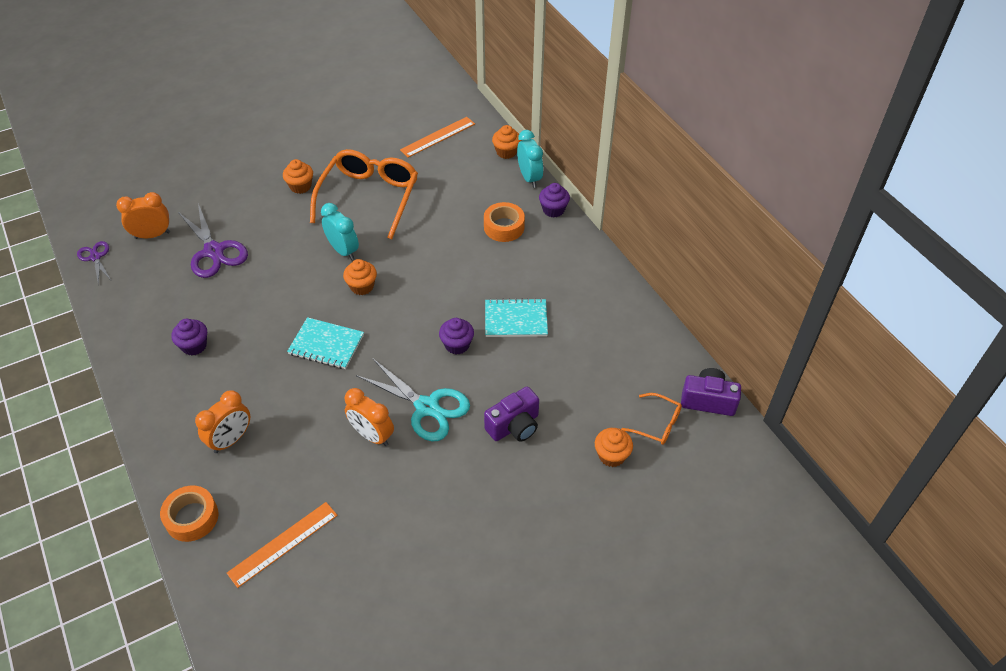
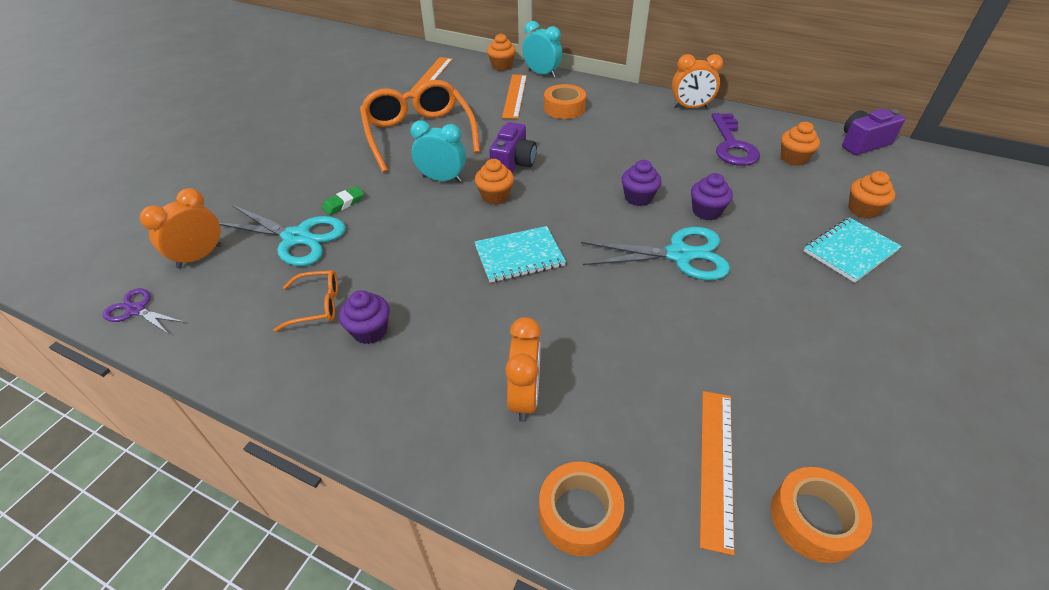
camera: 35 degrees left, 5 degrees down
(214, 251) = (297, 238): purple scissors -> turquoise scissors
(264, 237) = (343, 203): none -> green eraser
(296, 603) = (814, 519): none -> orange tape
(300, 186) = (338, 152): orange cupcake -> orange cupcake (793, 158)
(372, 435) = (663, 305): orange clock -> orange clock (690, 107)
(480, 193) = (515, 96): none -> orange ruler
(514, 426) = (767, 229): purple camera -> purple camera (513, 164)
(516, 319) = (659, 159): turquoise notebook -> turquoise notebook (850, 251)
(553, 210) = (587, 84): purple cupcake -> purple cupcake (706, 211)
(592, 339) = (732, 145): none -> purple key
(657, 424) = (857, 174): orange glasses -> orange glasses (317, 305)

